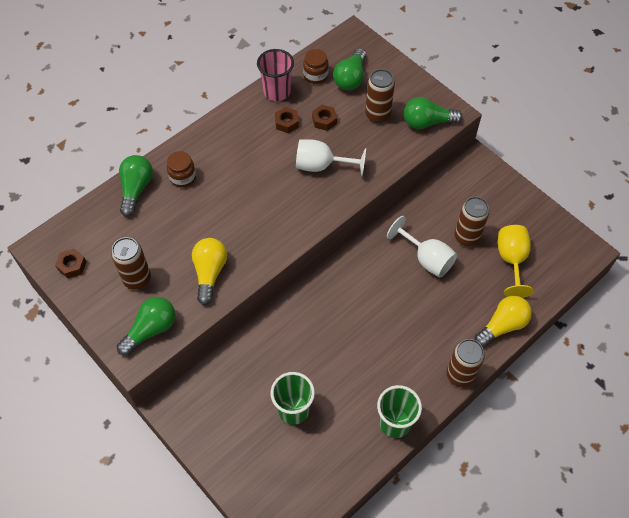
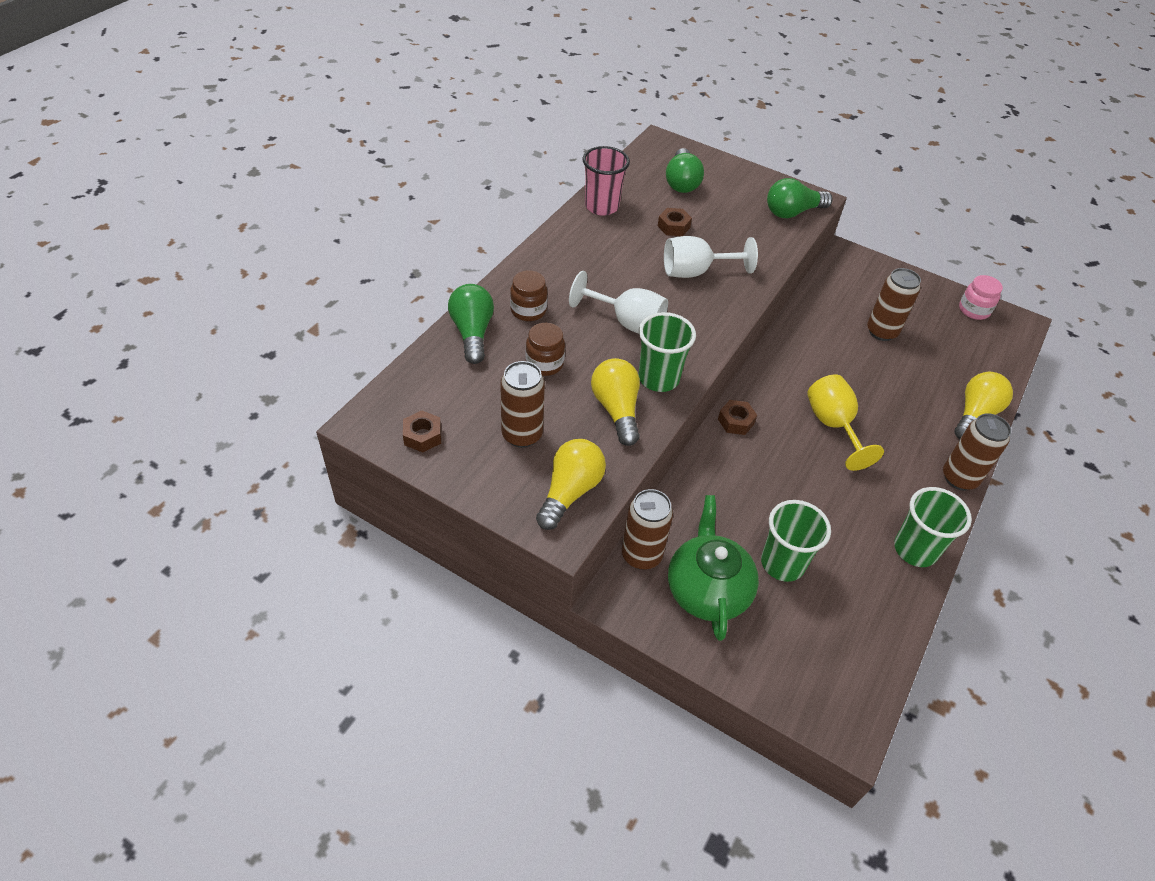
camera: 20 degrees left, 10 degrees down
(151, 330) = (570, 492): green light bulb -> yellow light bulb
(232, 416) = (707, 590): none -> green teapot
(251, 254) = (658, 378): none -> green cup
(286, 123) = (630, 235): brown nut -> brown nut (736, 421)
(315, 75) = (639, 185): brown jar -> brown jar (544, 364)
(377, 115) = (732, 213): brown can -> brown can (641, 555)
(426, 259) = (850, 362): white goblet -> white goblet (627, 322)
(511, 261) = (944, 347): yellow goblet -> yellow goblet (833, 426)
(556, 232) = (974, 310): none -> pink jar

